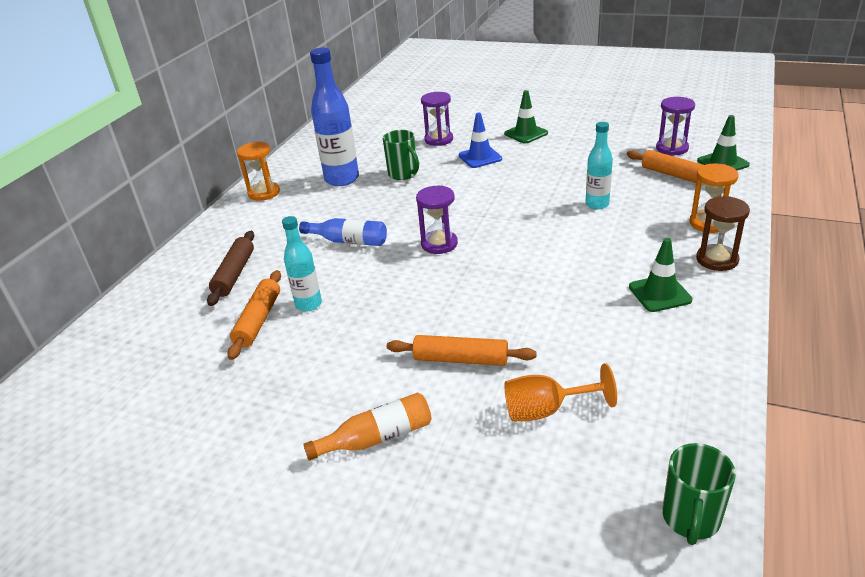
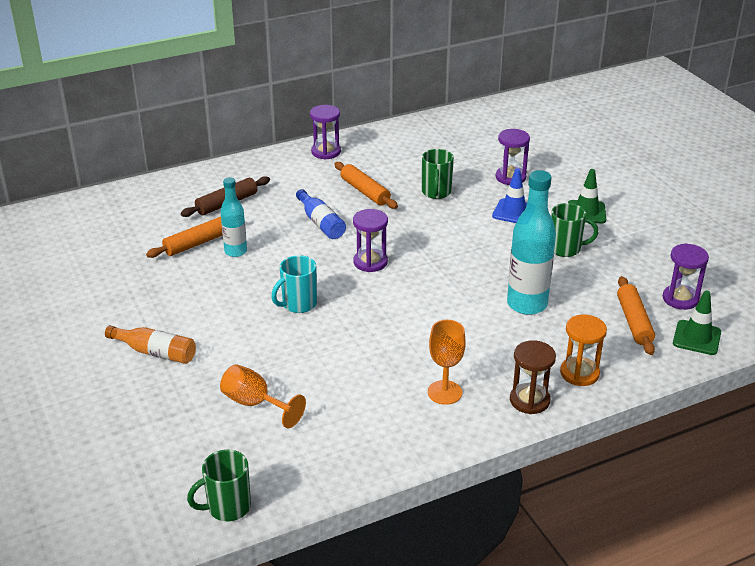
camera: 40 degrees right, 0 degrees up
(264, 193) = (326, 152): orange hourglass -> purple hourglass
(342, 179) = (390, 171): blue bottle -> none
(437, 308) = (298, 304): none -> turquoise mug
(461, 359) = (260, 343): orange rolling pin -> orange rolling pin (365, 192)
(555, 159) = (566, 249): none -> green mug
(597, 204) = (527, 304): turquoise bottle -> turquoise bottle, size x1.68
(659, 293) = (444, 392): green traffic cone -> orange goblet

